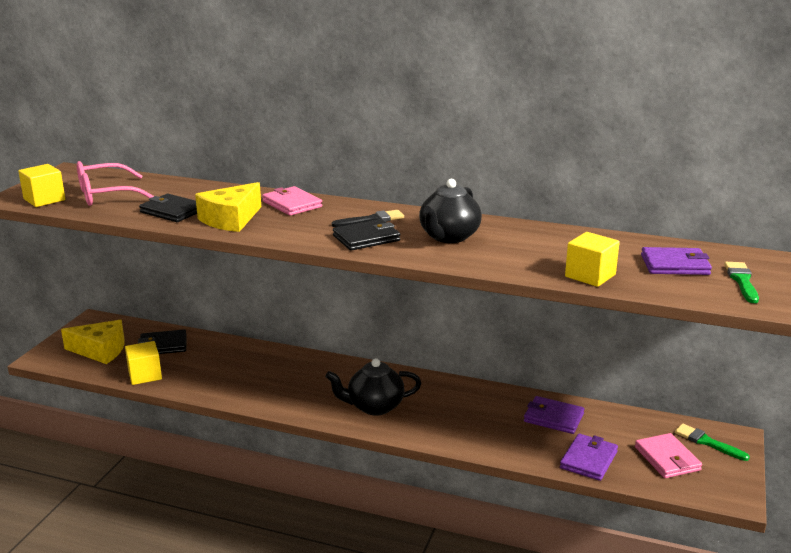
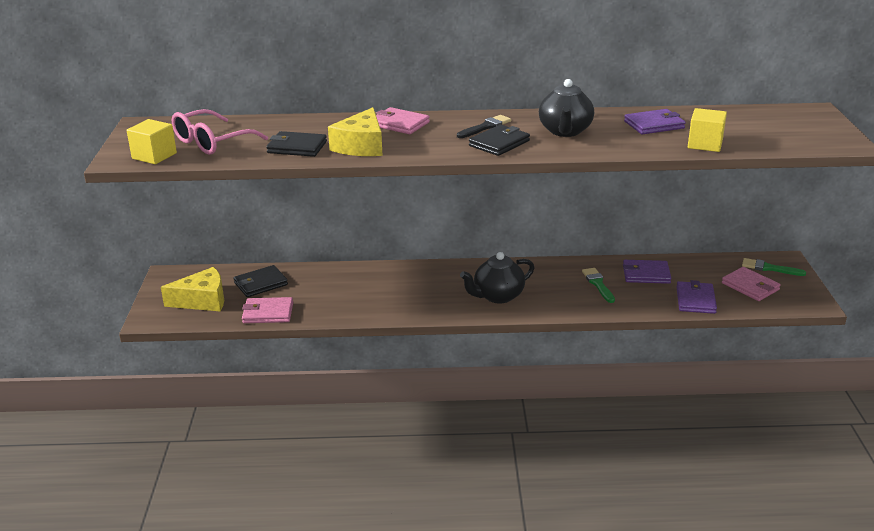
camera: 20 degrees left, 5 degrees up
(145, 375) = (268, 313): yellow cube -> pink wallet
(675, 265) = (756, 125): purple wallet -> purple wallet (654, 125)
(742, 281) = (813, 130): green brush -> green brush (598, 284)

